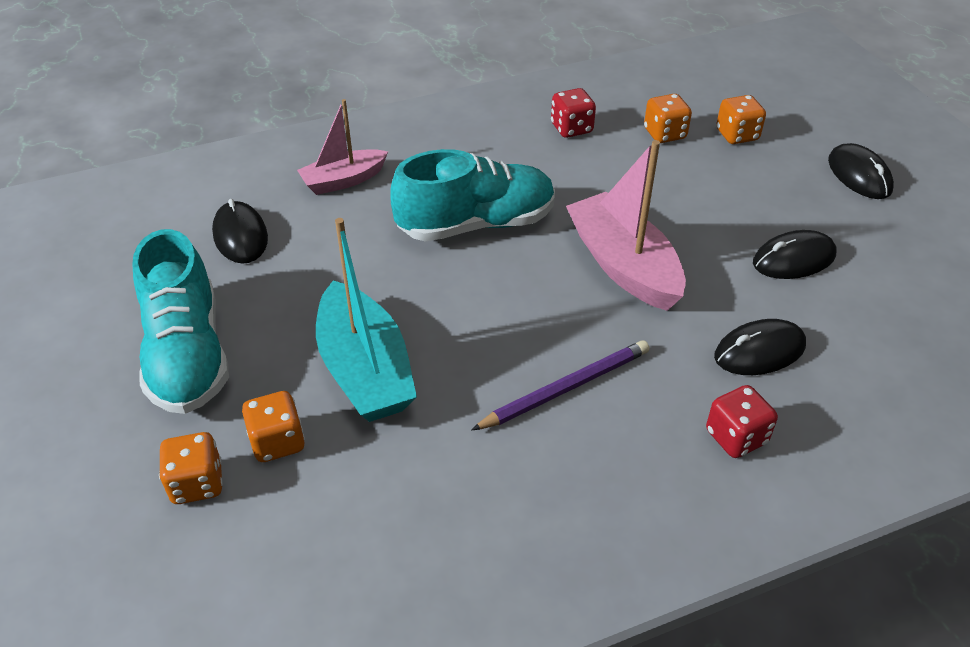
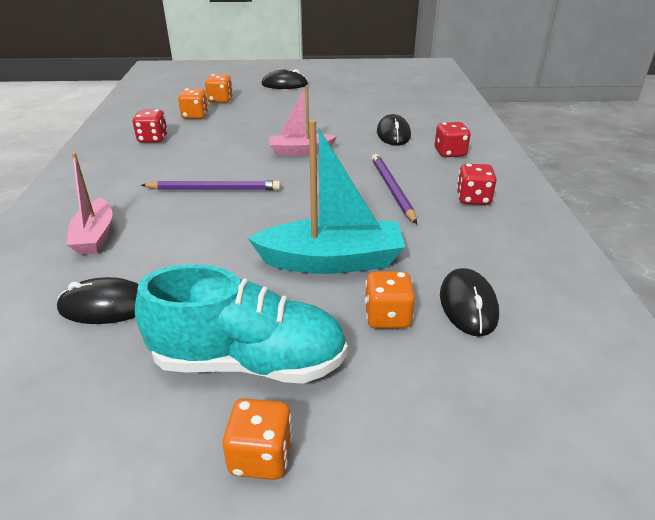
camera: 70 degrees left, 10 degrees down
(197, 483) = (417, 372): orange dice -> orange dice (261, 456)
(476, 224) = (214, 189): turquoise shoe -> purple pencil
(588, 489) = (473, 199): none -> red dice
(623, 265) = (300, 151): pink boat -> pink boat, size x0.62
(794, 259) = (333, 111): black mouse -> black mouse (468, 305)

